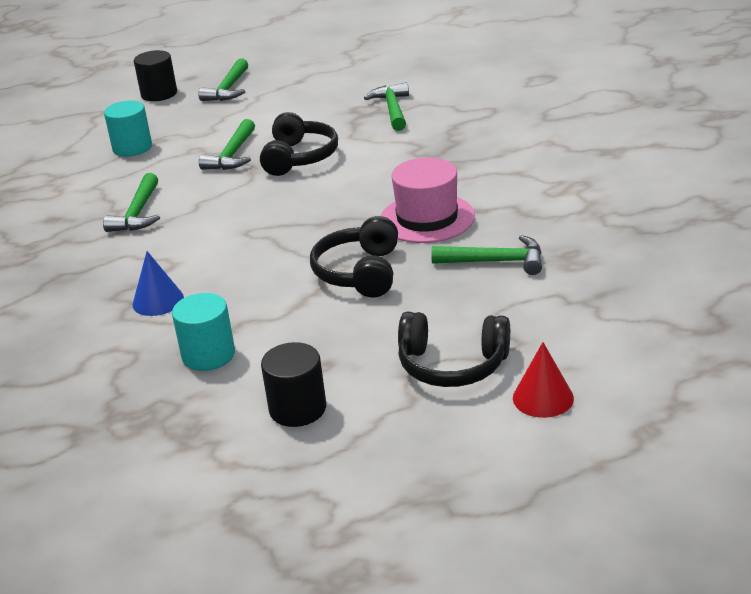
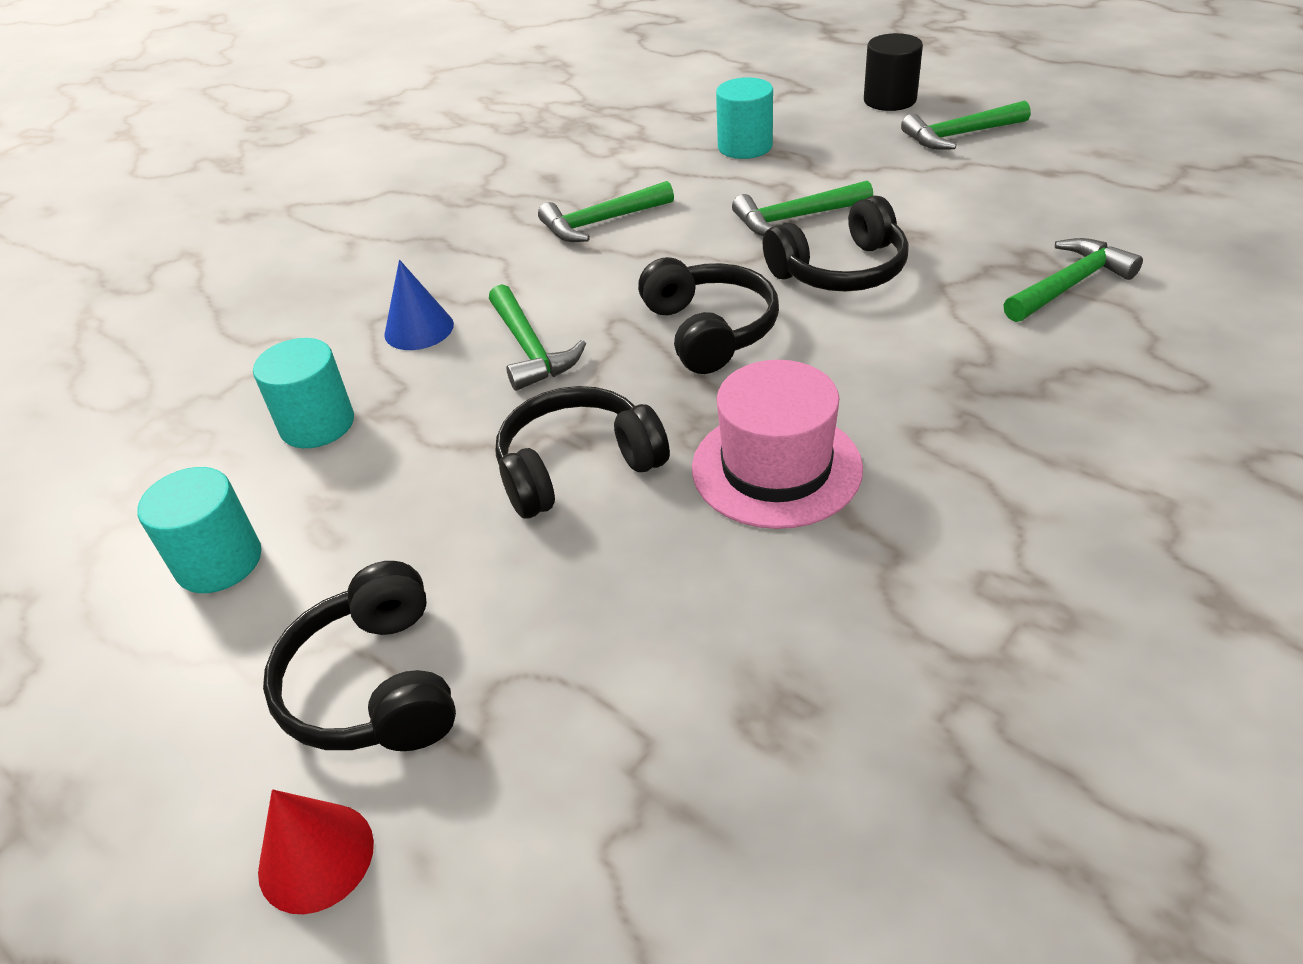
camera: 60 degrees right, 10 degrees up
(297, 409) = (219, 562): black cylinder -> turquoise cylinder
(298, 207) = (710, 330): none -> black headphones
(496, 261) = (702, 609): green hammer -> green hammer (530, 349)

